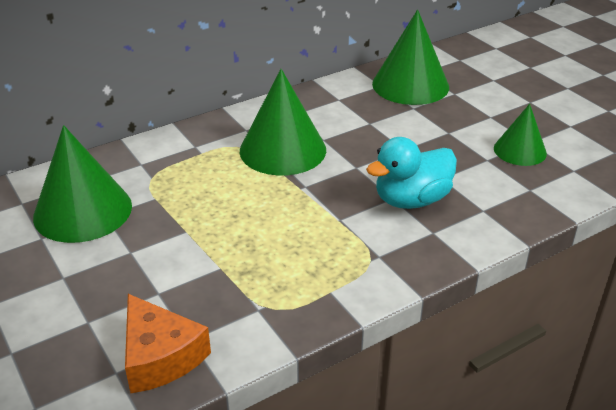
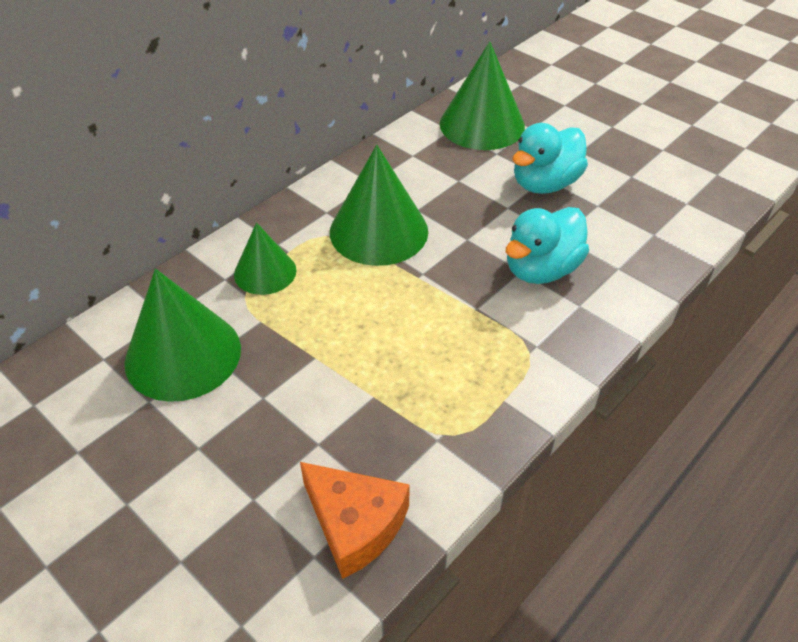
camera: 15 degrees left, 10 degrees up
(446, 136) = (545, 184): none -> turquoise duck
(520, 150) = (625, 188): green cone -> green cone (265, 272)

